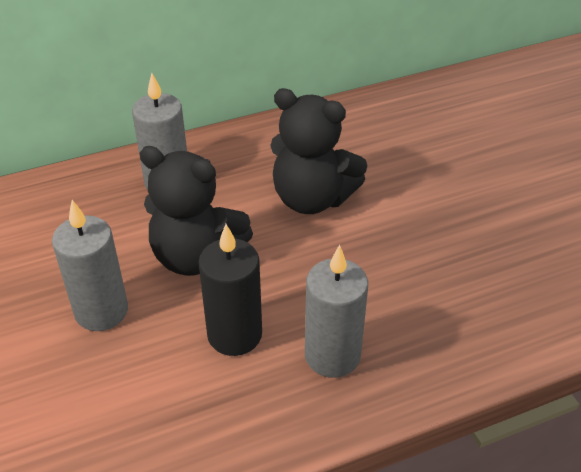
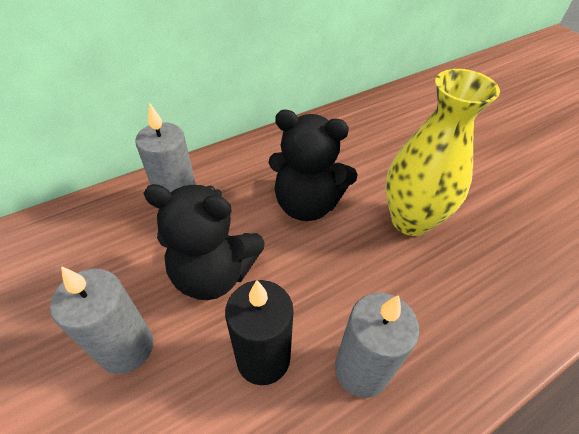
camera: 10 degrees left, 5 degrees up
(429, 226) = (410, 220): none -> yellow vase

